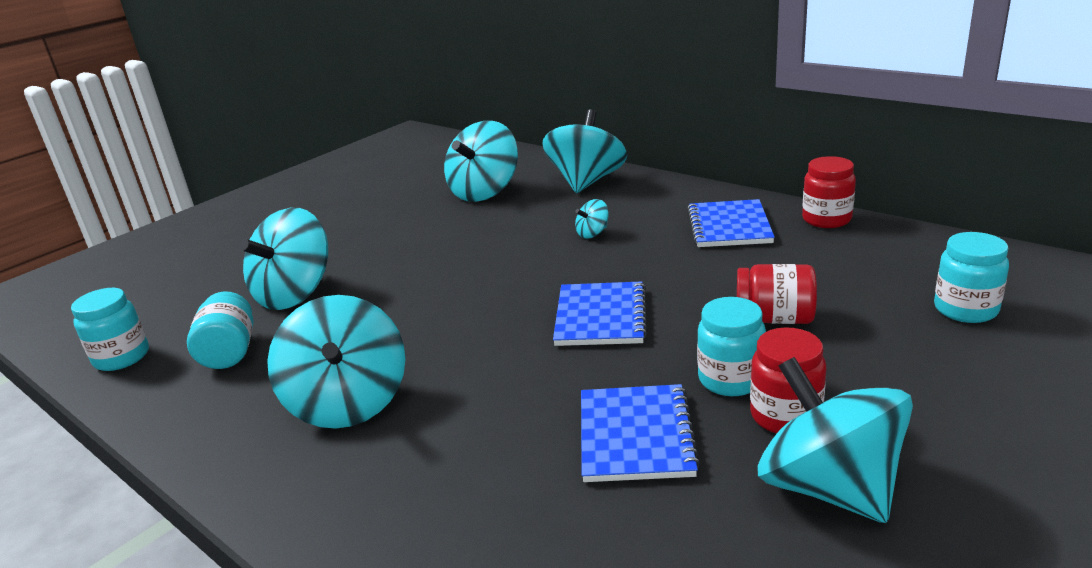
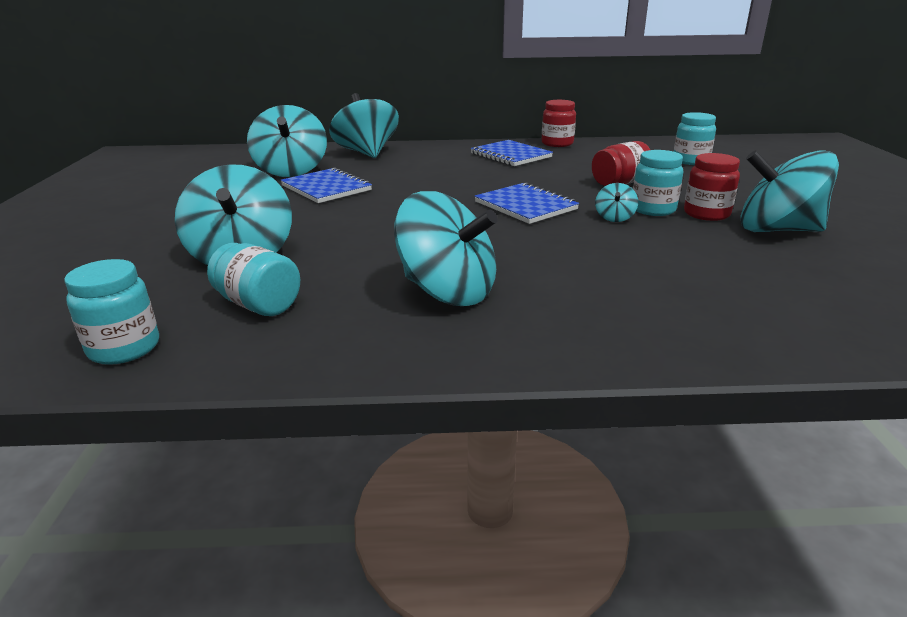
camera: 45 degrees left, 0 degrees up
(592, 233) = (430, 174): turquoise spinning top -> turquoise spinning top (614, 218)
(636, 435) = (660, 243): blue notebook -> blue notebook (326, 188)

